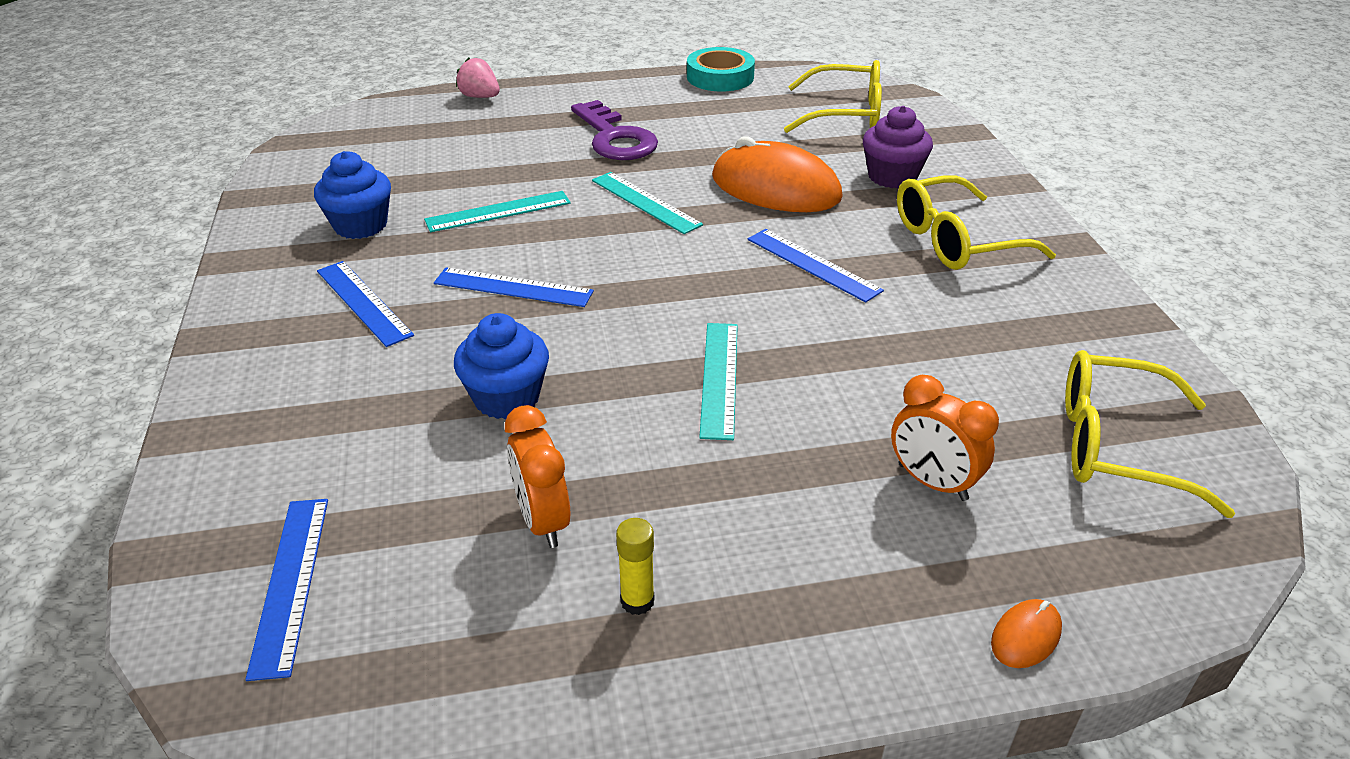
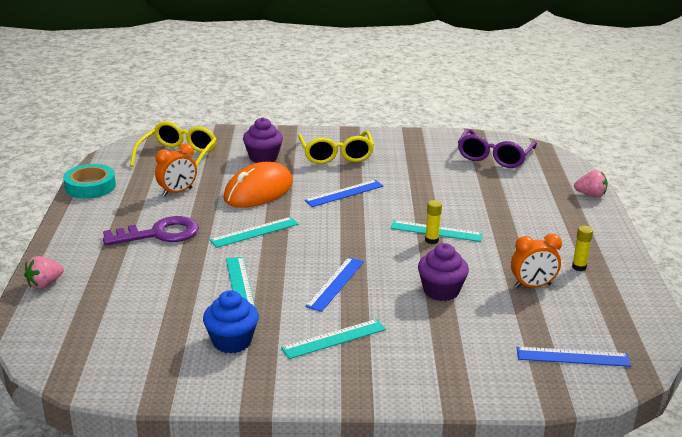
camera: 80 degrees left, 10 degrees down
(363, 302) = (334, 339): blue ruler -> turquoise ruler
(507, 397) = (441, 291): blue cupcake -> purple cupcake
(682, 375) = (431, 240): none -> yellow glue stick
(932, 482) = (512, 195): orange clock -> orange clock (177, 192)
(1025, 636) = (590, 195): orange mouse -> pink strawberry
(1115, 445) = (494, 157): yellow glasses -> purple glasses

